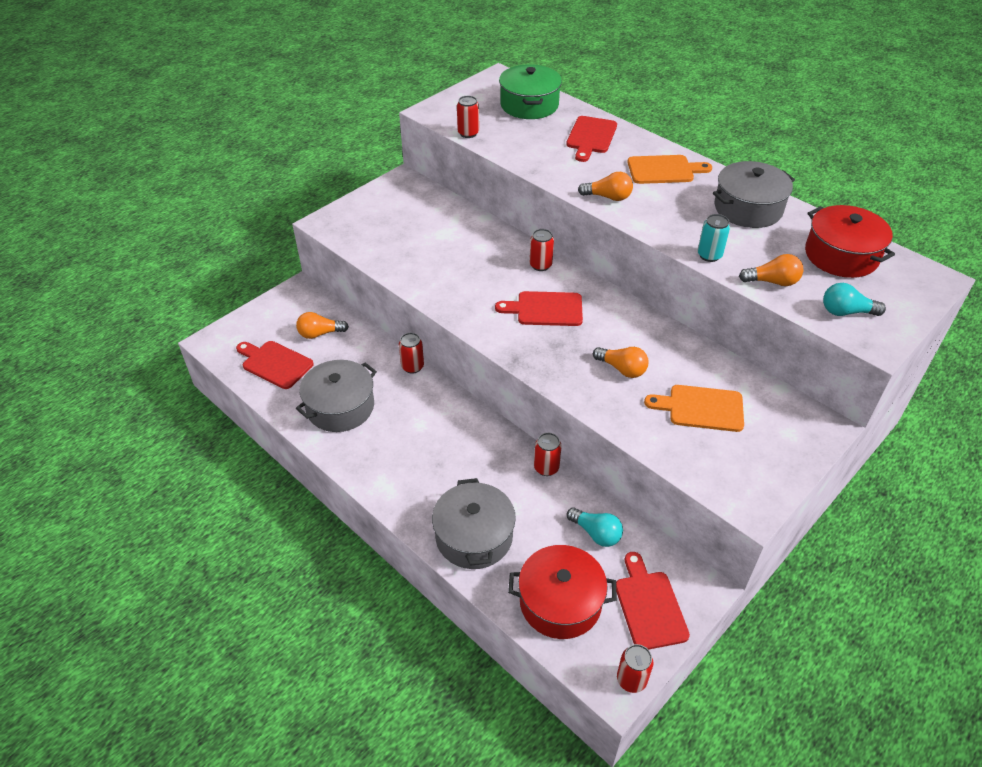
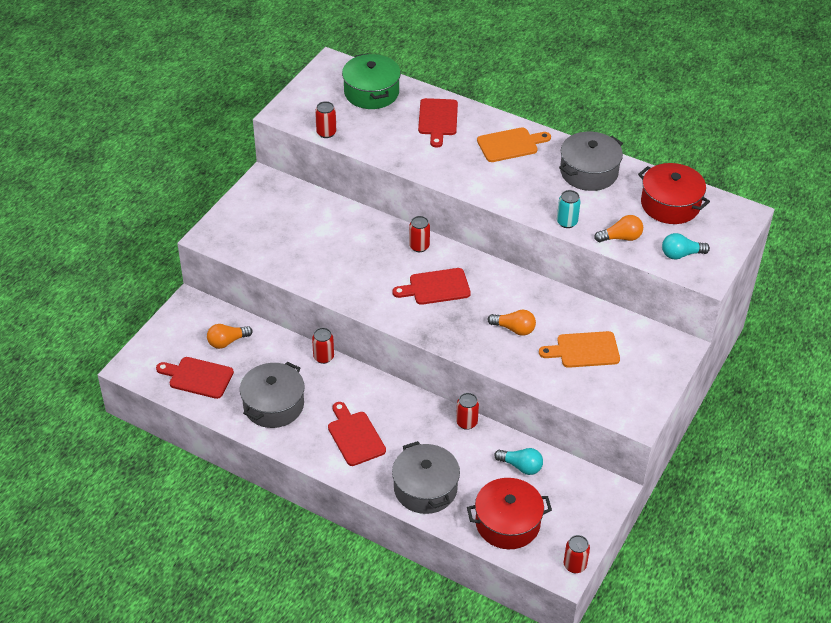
camera: 15 degrees left, 0 degrees up
(608, 197) = (470, 180): orange light bulb -> none
(649, 606) = (575, 511): red cutting board -> red cutting board (355, 436)

